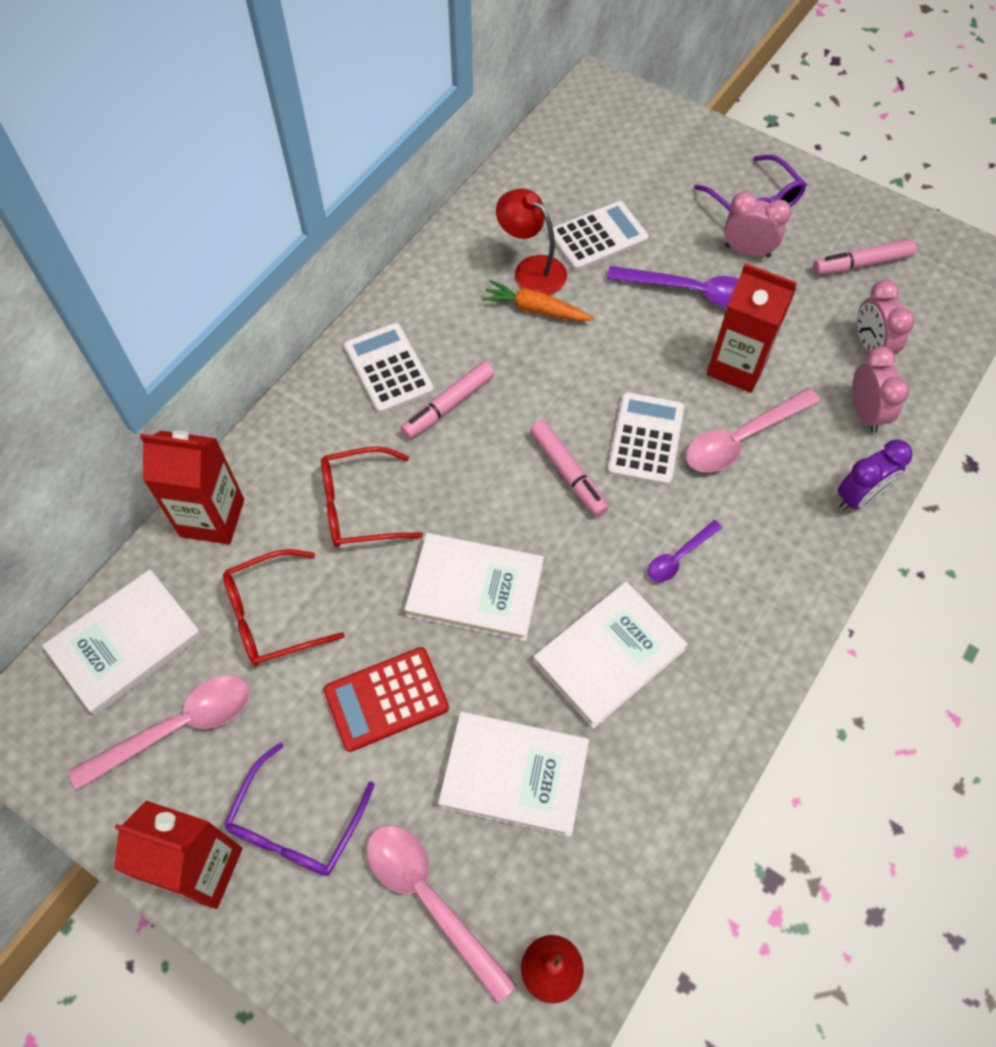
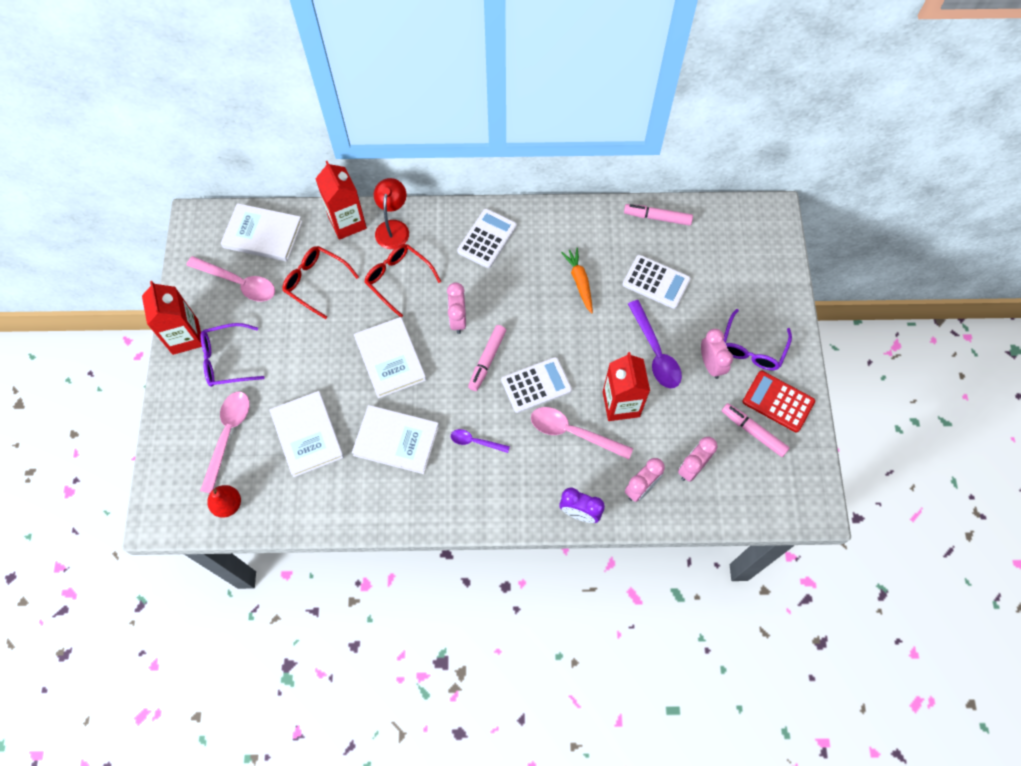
camera: 55 degrees right, 5 degrees up
(386, 699) = (308, 357): red calculator -> red calculator (778, 401)
(448, 406) = (485, 280): pink marker -> pink marker (657, 217)
(481, 471) = (458, 320): none -> pink clock
(531, 269) = (605, 263): red lamp -> red lamp (393, 228)

